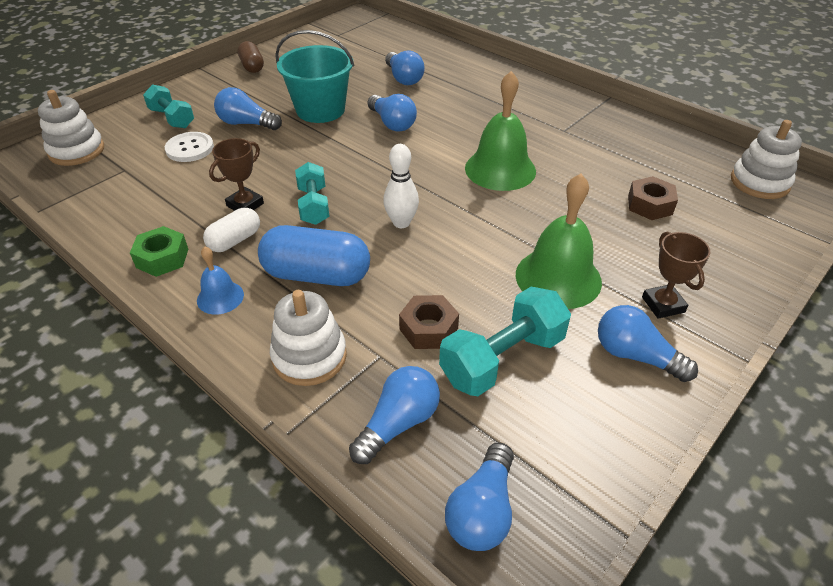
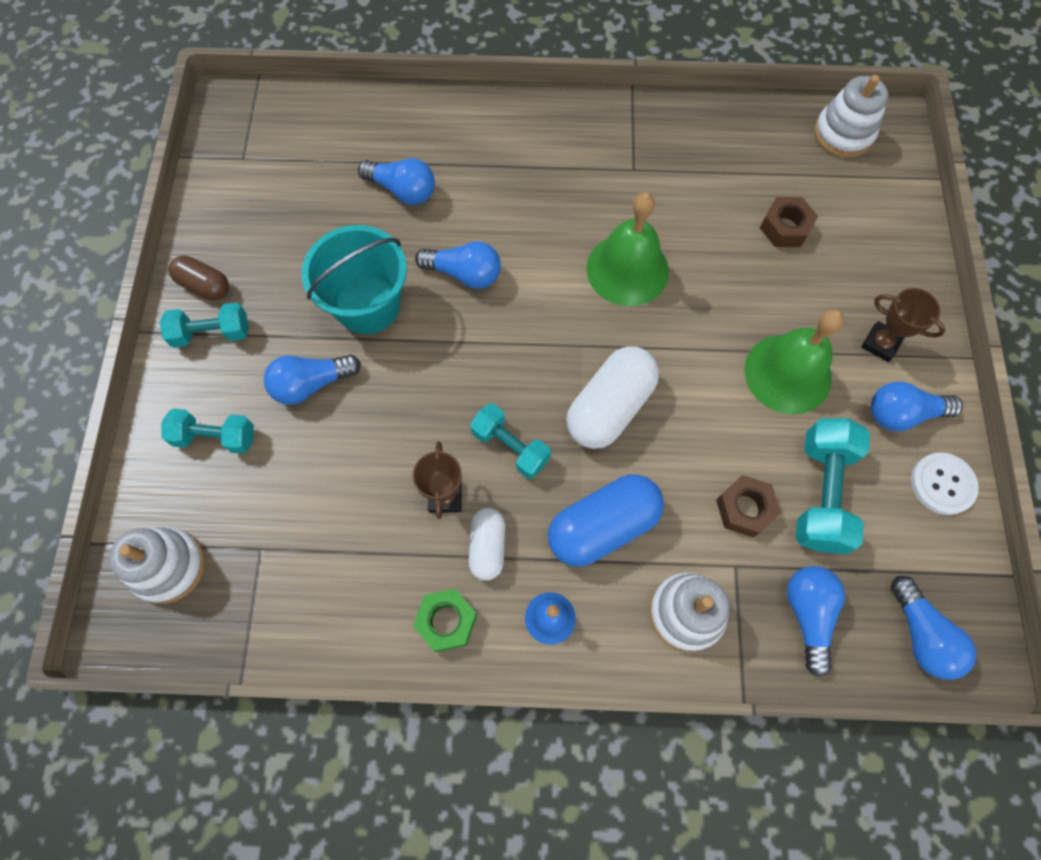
camera: 40 degrees left, 25 degrees up
(190, 148) = (294, 466): white button -> white button (942, 484)
(229, 83) = (212, 333): none -> turquoise dumbbell
(401, 223) = (609, 407): white bowling pin -> white capsule

